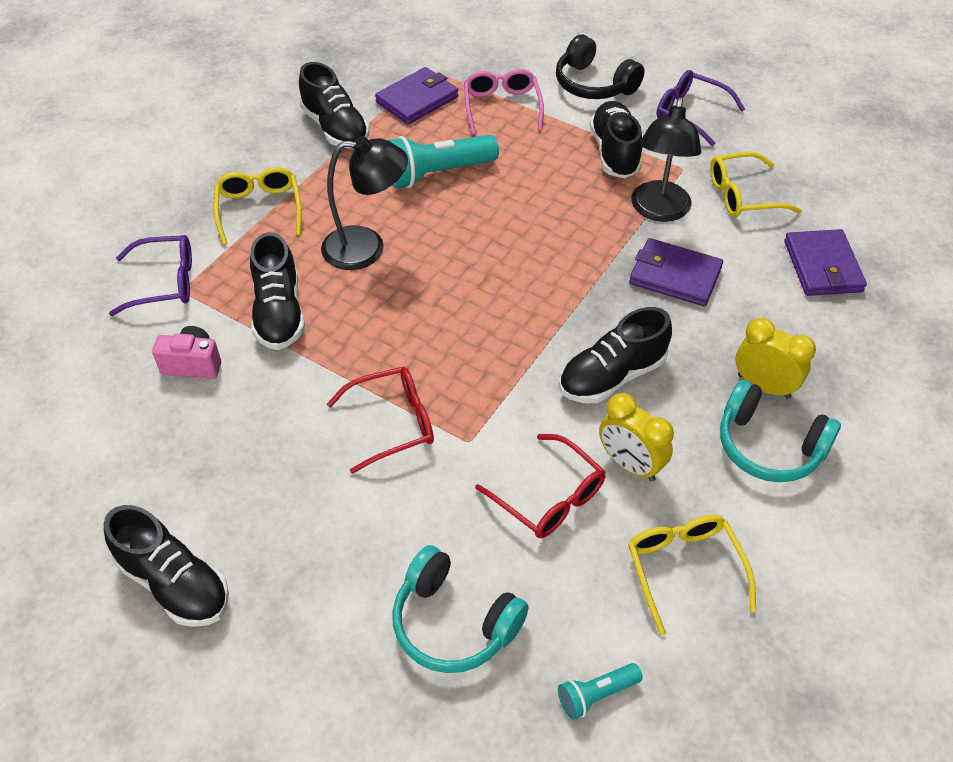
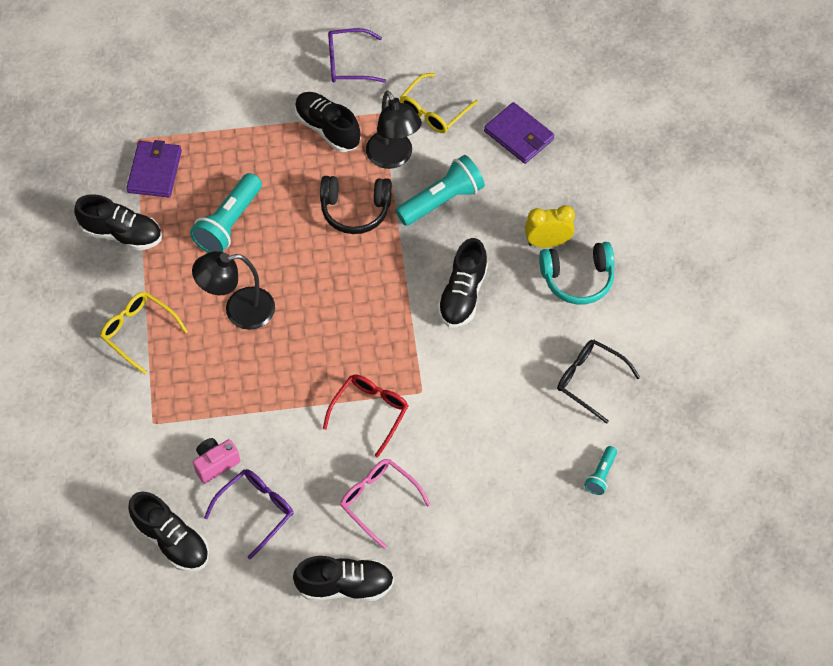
camera: 40 degrees left, 10 degrees up
(165, 282) = (136, 426): purple glasses -> purple glasses (256, 510)
(279, 313) = (231, 393): black shoe -> black shoe (172, 540)
(367, 248) = (239, 310): black lamp -> black lamp turned 150 degrees counterclockwise
(454, 622) = (505, 493): turquoise headphones -> none
(502, 107) = (219, 139): pink glasses -> pink glasses (378, 500)
(549, 497) = (492, 392): red glasses -> none
(594, 84) = (264, 78): black headphones -> black headphones (355, 210)
(630, 464) = (517, 342): yellow clock -> none
(674, 276) = (441, 200): purple wallet -> turquoise flashlight
(684, 569) = (590, 380): yellow glasses -> black glasses

